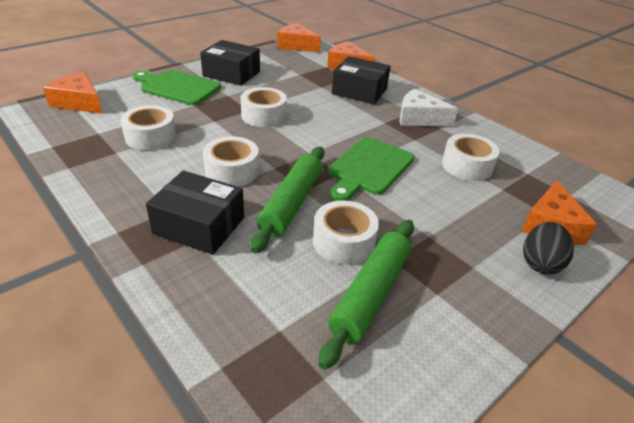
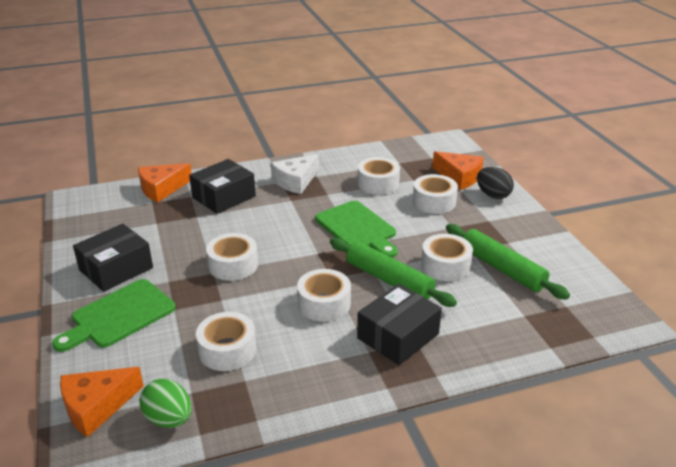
camera: 65 degrees left, 5 degrees down
(67, 130) = (169, 419): none -> green egg
(296, 45) = (80, 208): orange cheese -> none
(470, 212) = (434, 202): none -> white tape

